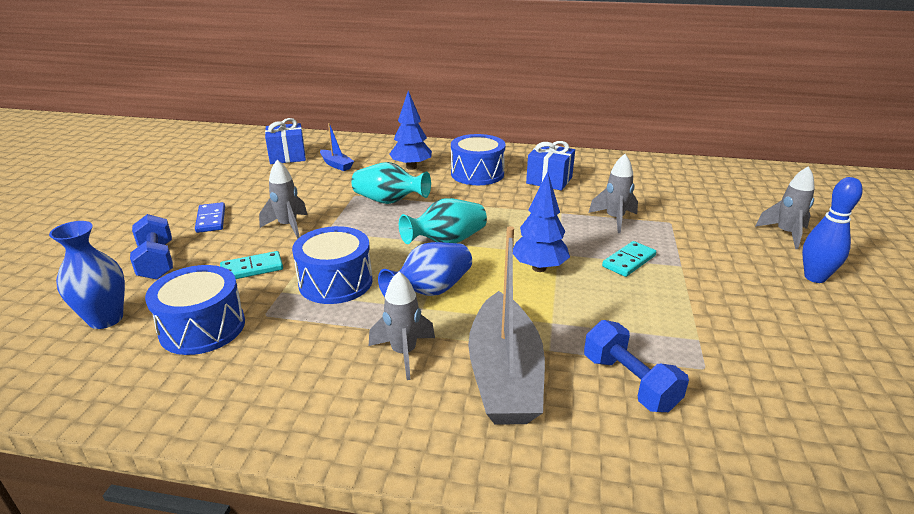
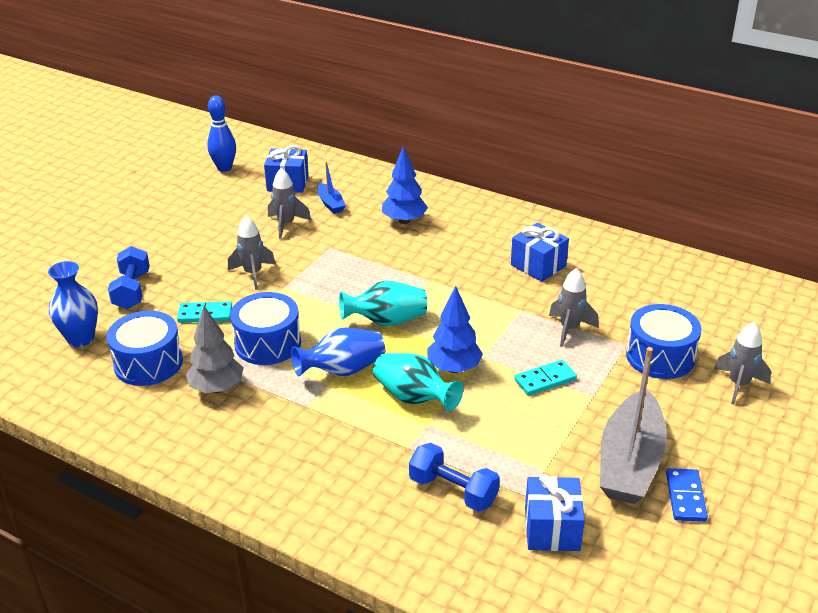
camera: 20 degrees right, 5 degrees up
(211, 219) = (189, 252): blue domino -> blue domino (685, 497)
(299, 336) = (217, 388): none -> grey tree
(389, 201) = (359, 262): turquoise vase -> turquoise vase (414, 398)
(404, 353) = (290, 422): grey rocket -> grey rocket (286, 224)
(477, 174) = (467, 242): blue drum -> blue drum (660, 356)
(505, 375) = (358, 460): grey boat -> grey boat (630, 462)
(629, 383) = (453, 491): blue dumbbell -> blue dumbbell turned 45 degrees counterclockwise
(759, 396) = (552, 529): none -> blue gift
(814, 277) = (717, 439): blue bowling pin -> blue bowling pin (224, 168)

